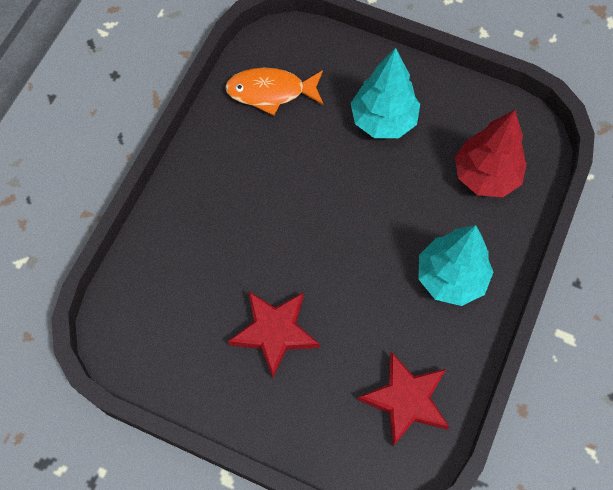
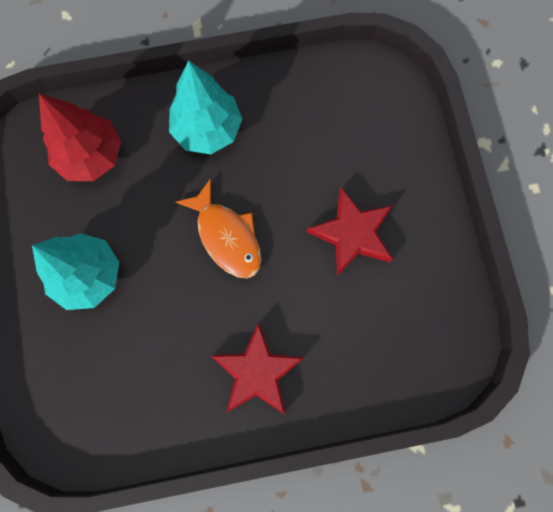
camera: 125 degrees left, 10 degrees up
(270, 92) = (123, 403): orange fish -> orange fish (227, 236)
(406, 400) = (332, 103): red star -> red star (257, 372)

